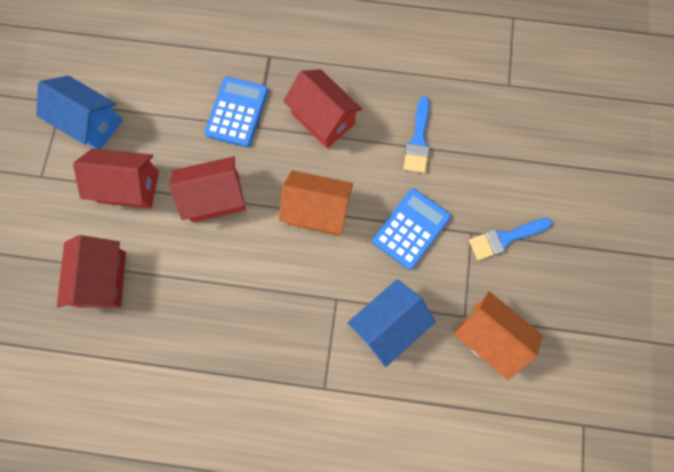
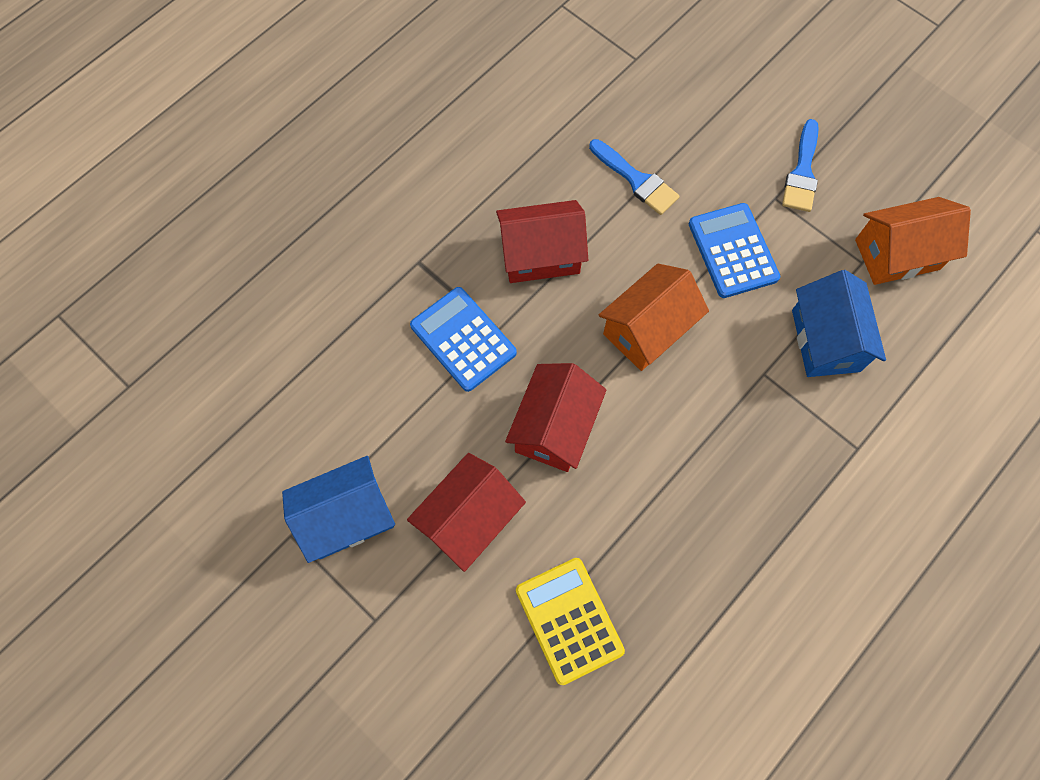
camera: 55 degrees left, 5 degrees down
(102, 279) = (569, 620): red house -> yellow calculator

